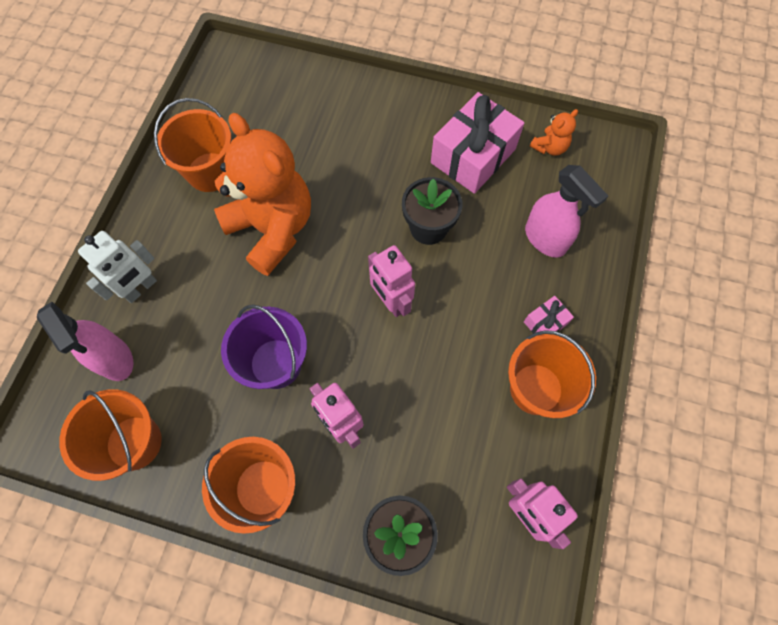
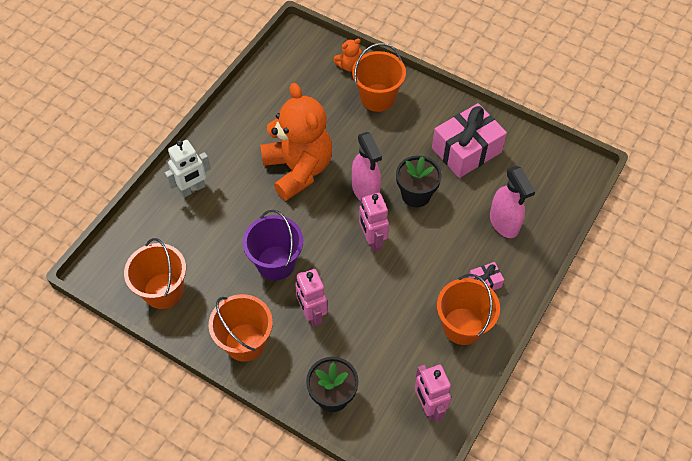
camera: 15 degrees right, 10 degrees down
(114, 359) = (163, 232): pink spray bottle -> pink spray bottle (365, 190)
(210, 172) = (263, 118): orange bucket -> orange bucket (377, 98)
(549, 147) = (529, 157): orange teddy bear -> orange teddy bear (349, 66)

